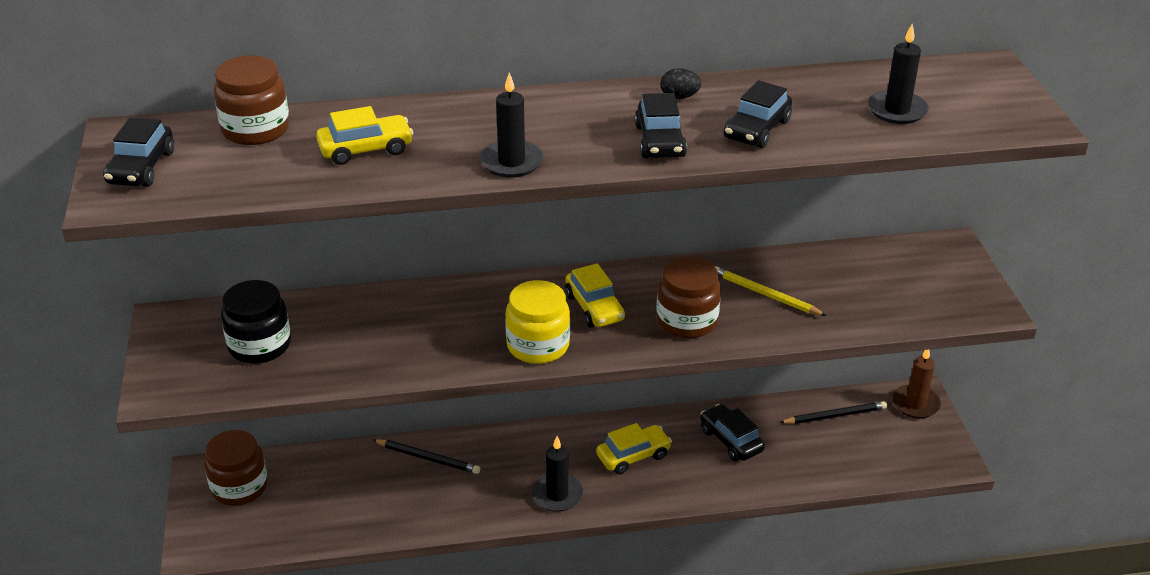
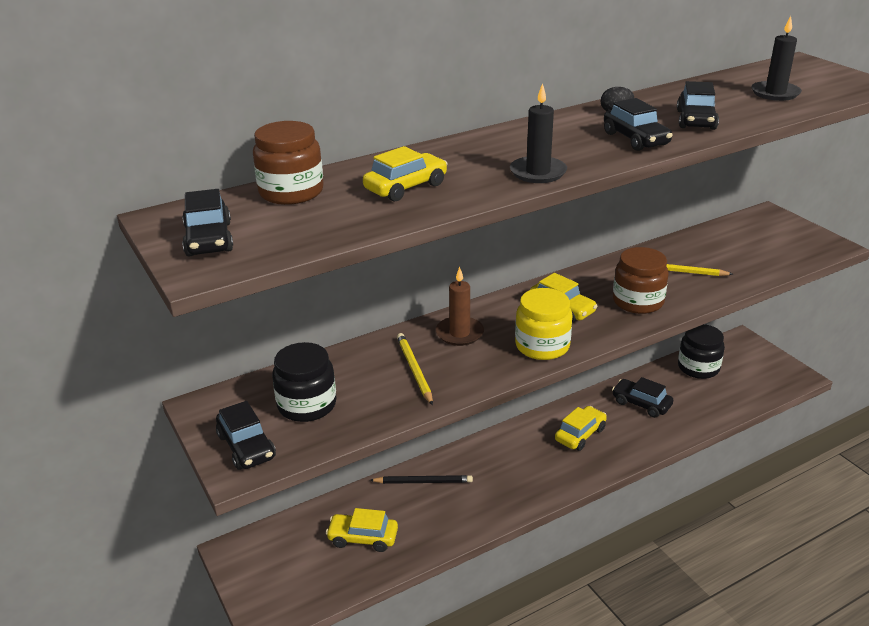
camera: 20 degrees left, 5 degrees down
(178, 373) = (246, 447): none -> black car
(239, 487) = (275, 552): brown jar -> none
(331, 499) = (363, 538): none -> yellow car
(387, 336) = (414, 370): none -> yellow pencil
(557, 495) = (544, 480): black candle -> none
(835, 415) = (698, 367): black pencil -> black jar
(915, 404) = (744, 346): brown candle -> brown candle (459, 333)

